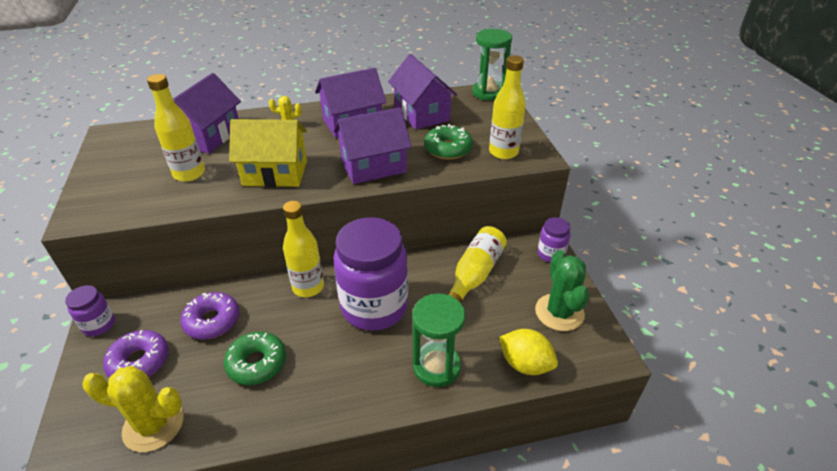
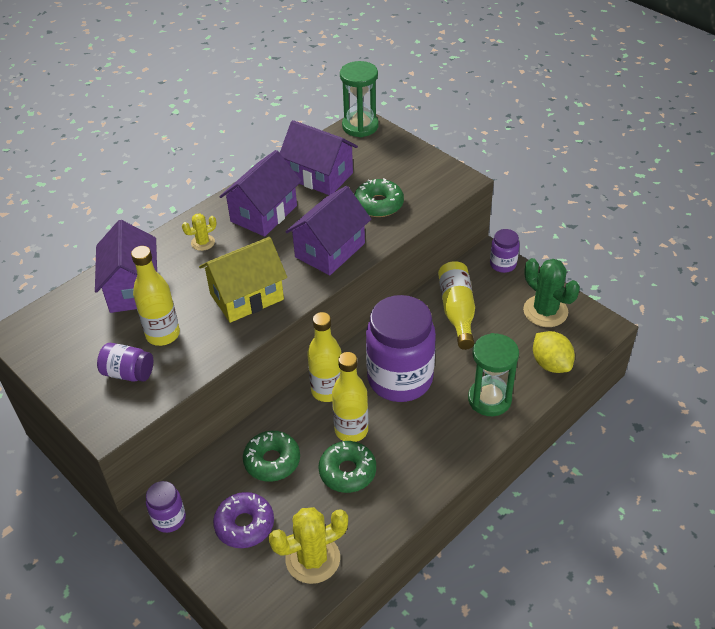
camera: 30 degrees left, 5 degrees up
(136, 189) = (128, 373): none -> purple jar
(212, 321) = (272, 461): purple donut -> green donut
(503, 152) = (428, 188): yellow bottle -> yellow bottle (351, 430)
(525, 364) = (551, 364): yellow lemon -> yellow lemon turned 60 degrees clockwise

